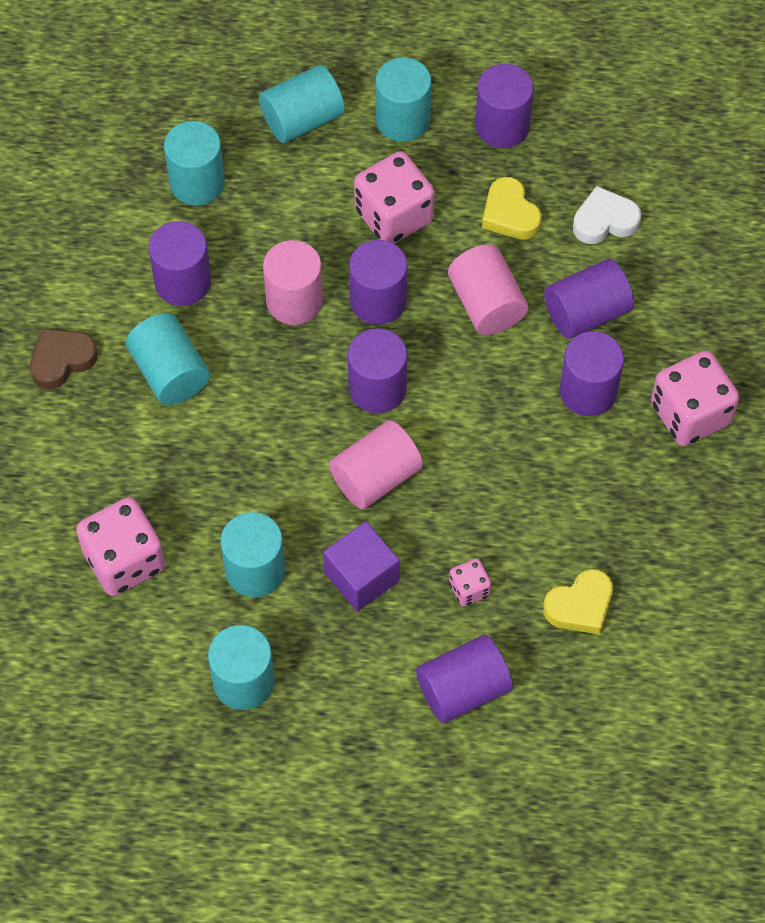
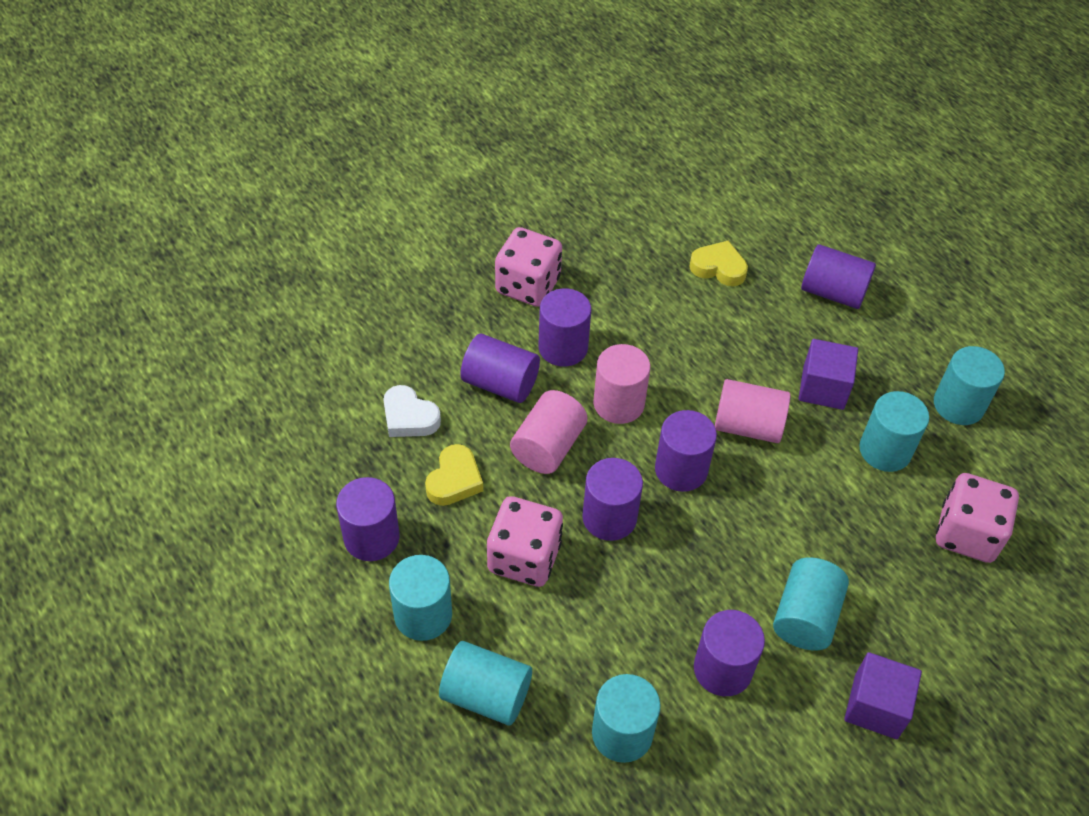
camera: 130 degrees left, 10 degrees down
(62, 360) = (875, 706): brown heart -> purple cube
(294, 301) = (663, 574): pink cylinder -> pink cylinder (618, 403)
(469, 589) = (768, 327): pink dice -> none

